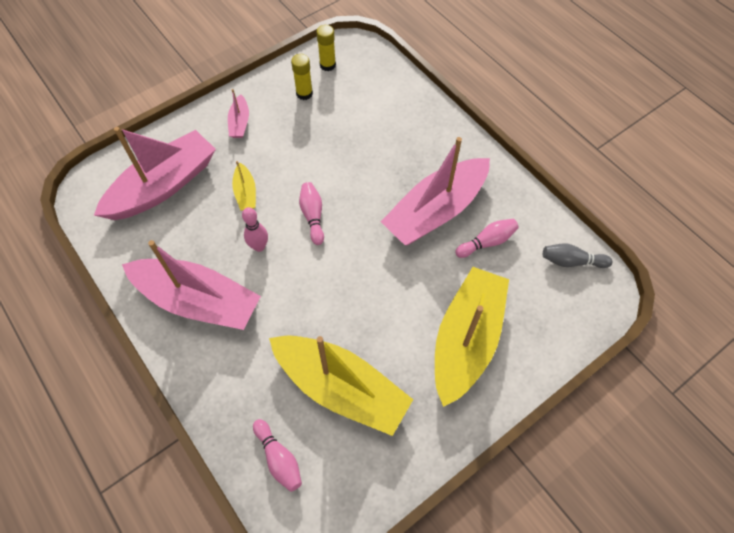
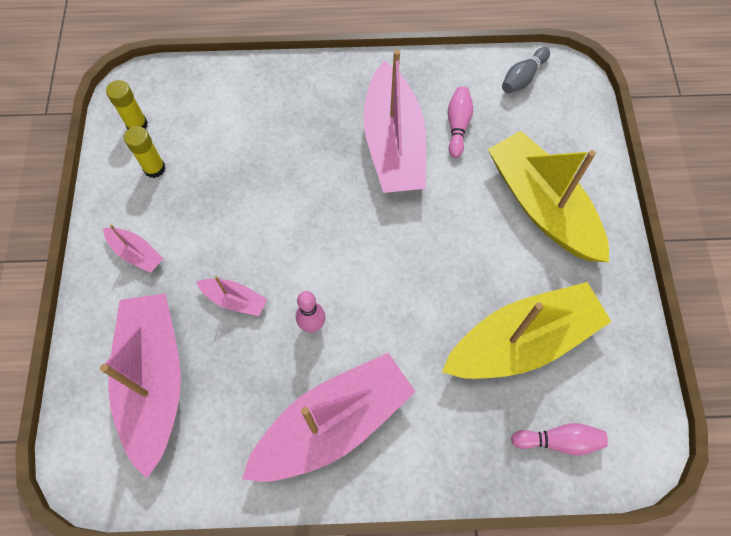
camera: 55 degrees left, 5 degrees up
(245, 193) = (235, 300): yellow boat -> pink boat
(313, 216) = (315, 253): pink bowling pin -> none

